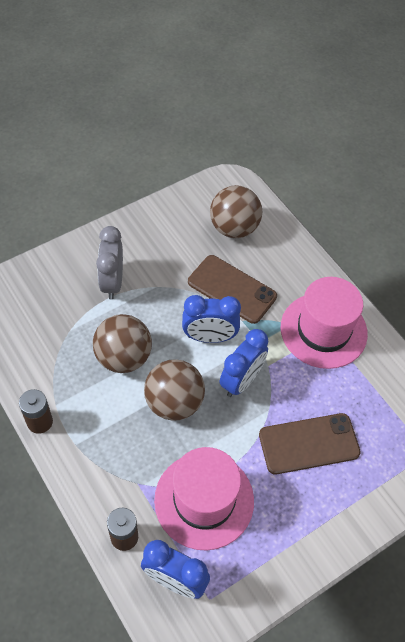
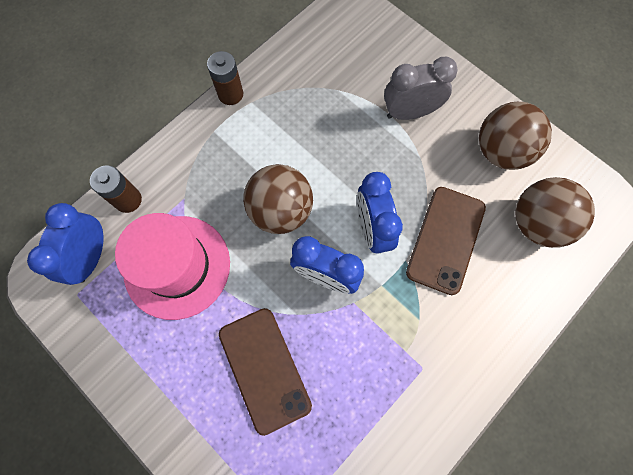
camera: 80 degrees right, 15 degrees up
(123, 357) = (321, 148): brown ball -> brown ball (501, 151)
(323, 330) = (424, 363): pink hat -> none

